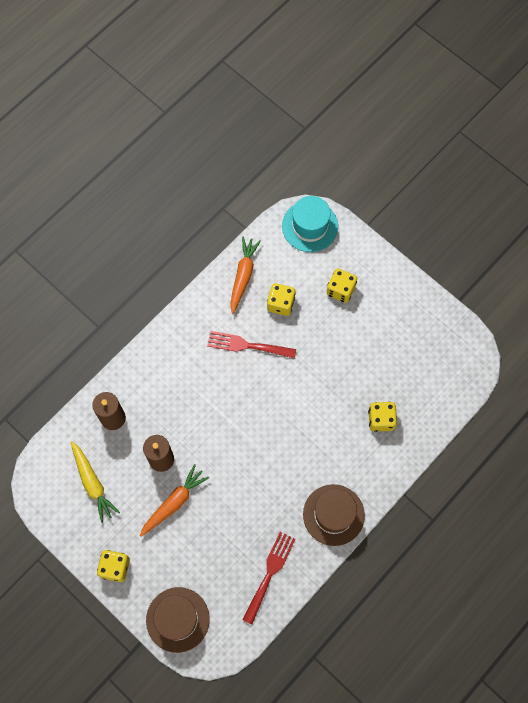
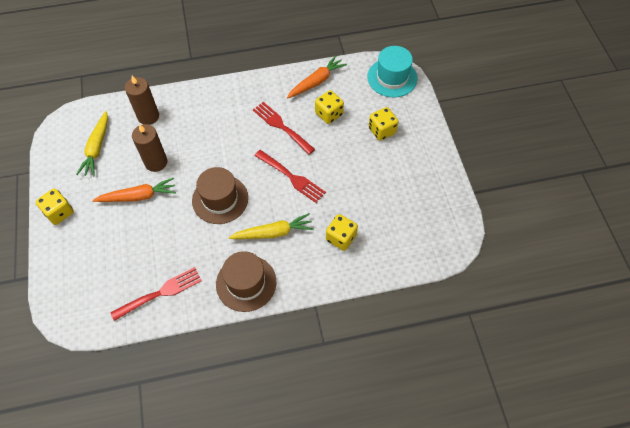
camera: 35 degrees right, 10 degrees down
(177, 619) = (67, 278): brown hat -> brown hat (220, 199)
(296, 391) = (292, 177): none -> red fork
(320, 454) = (273, 232): none -> yellow carrot

